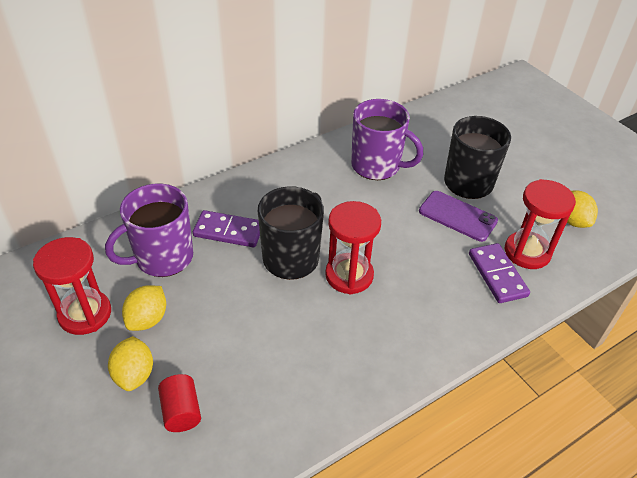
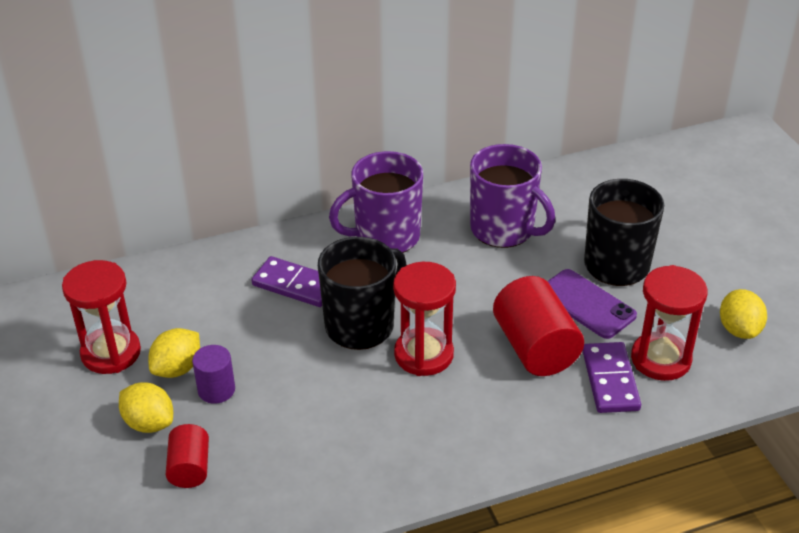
camera: 15 degrees right, 5 degrees down
(134, 374) = (149, 423): yellow lemon -> yellow lemon turned 60 degrees counterclockwise
(162, 258) = (210, 304): purple mug -> purple mug (385, 237)
(186, 333) = (216, 390): none -> purple cylinder
(432, 257) = (535, 348): none -> red cylinder

